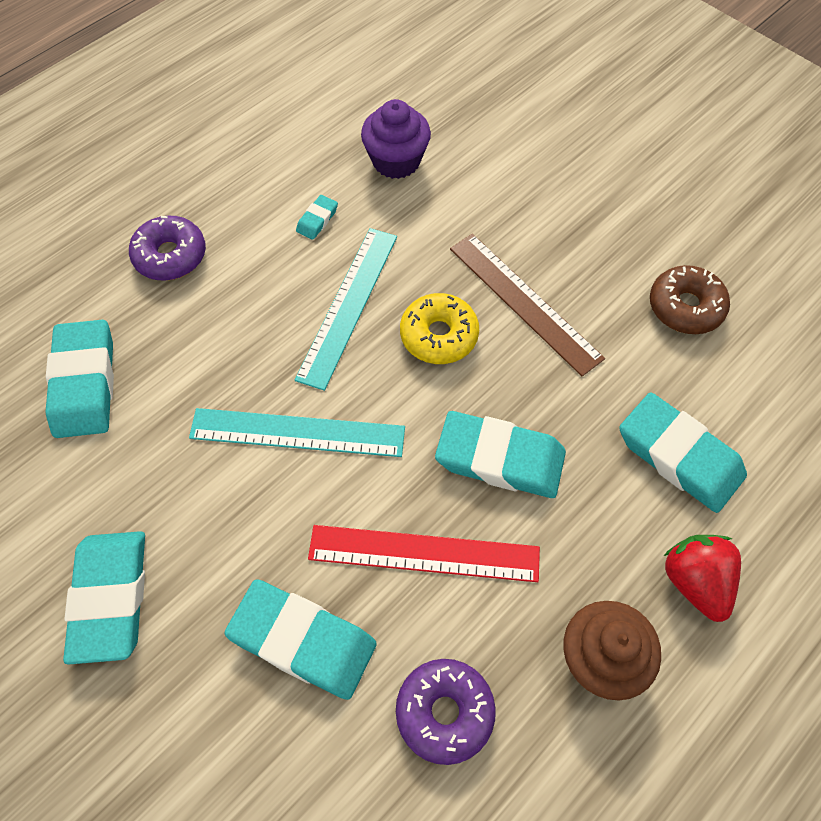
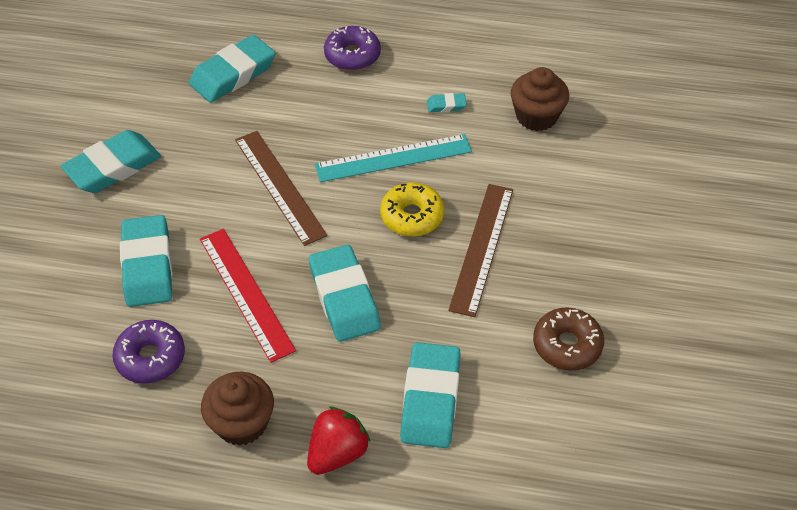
camera: 55 degrees right, 10 degrees down
(297, 432) = (279, 186): turquoise ruler -> brown ruler
(396, 161) = (536, 116): purple cupcake -> brown cupcake

